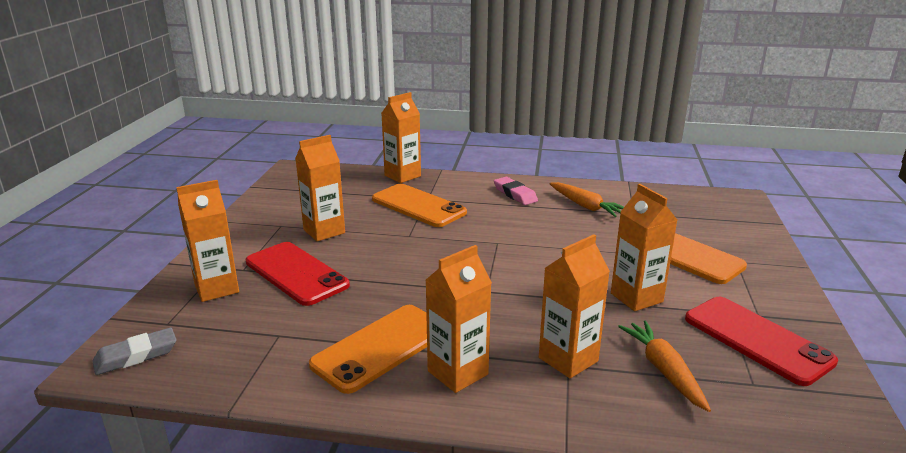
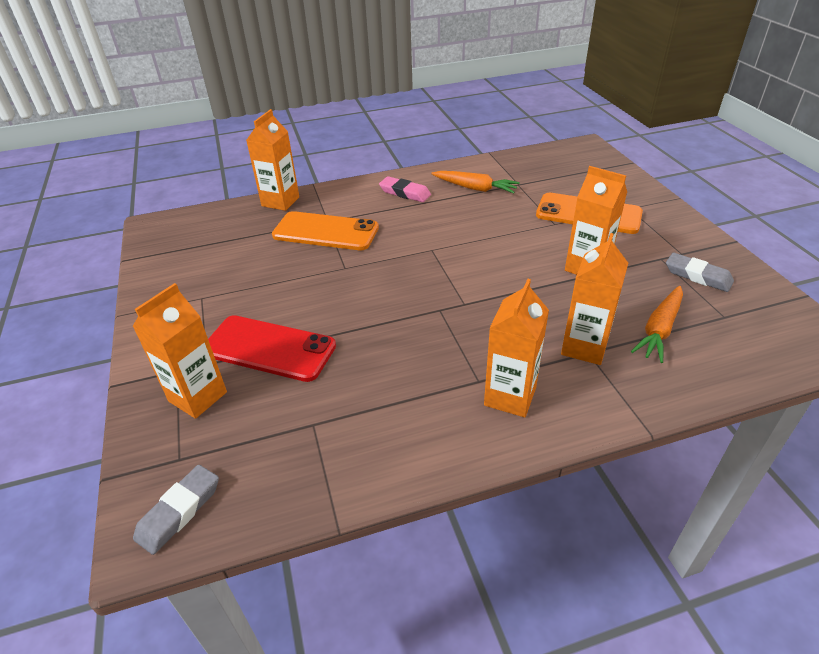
camera: 25 degrees left, 15 degrees up
(324, 231) = (255, 290): orange carton -> none
(381, 348) = (423, 398): orange phone -> none
(664, 371) = (659, 329): orange carrot -> orange carrot turned 105 degrees counterclockwise
(757, 339) = (697, 276): red phone -> grey eraser

